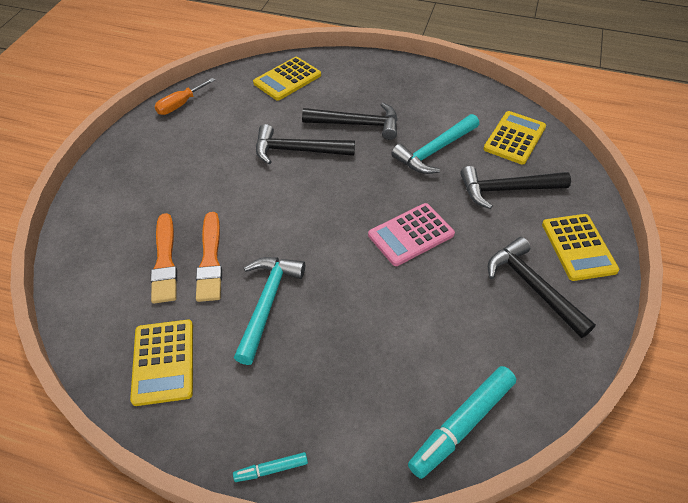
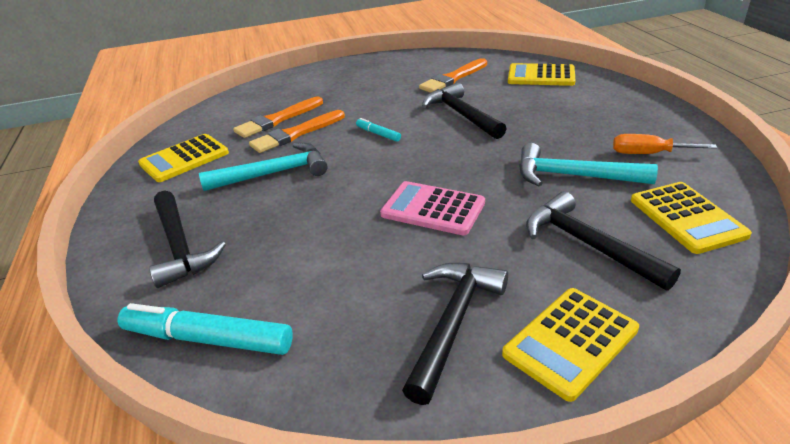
camera: 60 degrees right, 15 degrees down
(180, 105) = (441, 58): orange screwdriver -> orange screwdriver (648, 154)
(229, 120) = (453, 78): none -> orange brush
(271, 469) = (107, 244): turquoise marker -> turquoise marker (378, 134)
(357, 124) = (540, 125): black hammer -> black hammer (180, 247)
(514, 138) = (686, 217): yellow calculator -> yellow calculator turned 75 degrees clockwise

